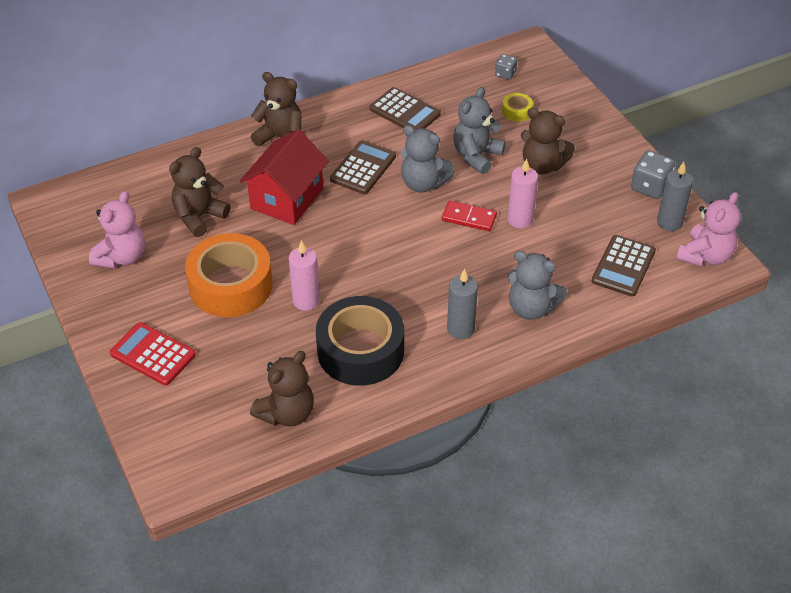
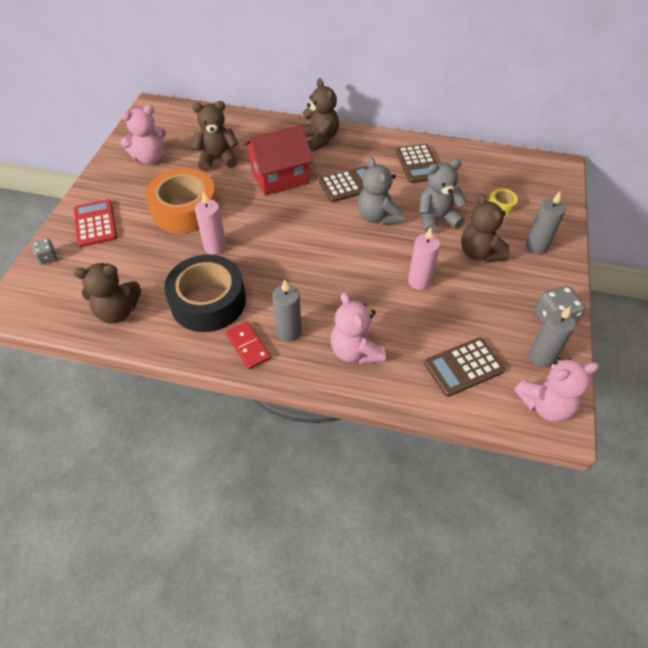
camera: 40 degrees right, 5 degrees up
(469, 218) = (383, 258): red domino -> red domino (248, 346)
(505, 74) = (520, 176): grey dice -> grey dice (48, 257)
(531, 308) = (355, 351): grey teddy bear -> pink teddy bear
(580, 133) = (536, 246): none -> grey candle

